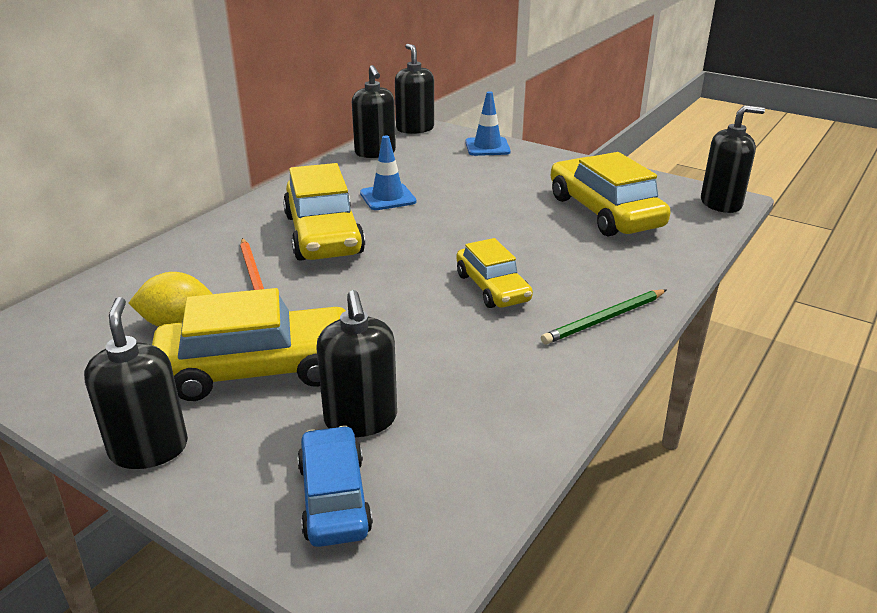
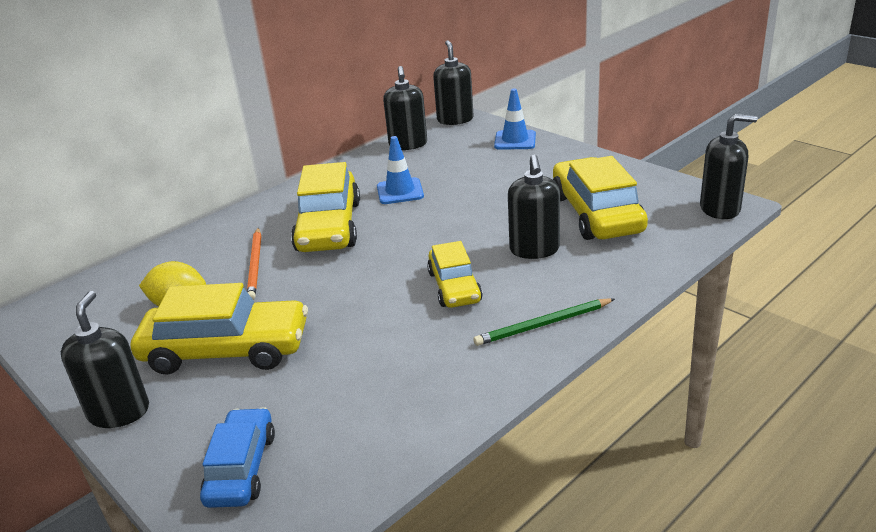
camera: 15 degrees right, 0 degrees up
(361, 420) = (290, 402): black soap dispenser -> black soap dispenser (534, 249)

